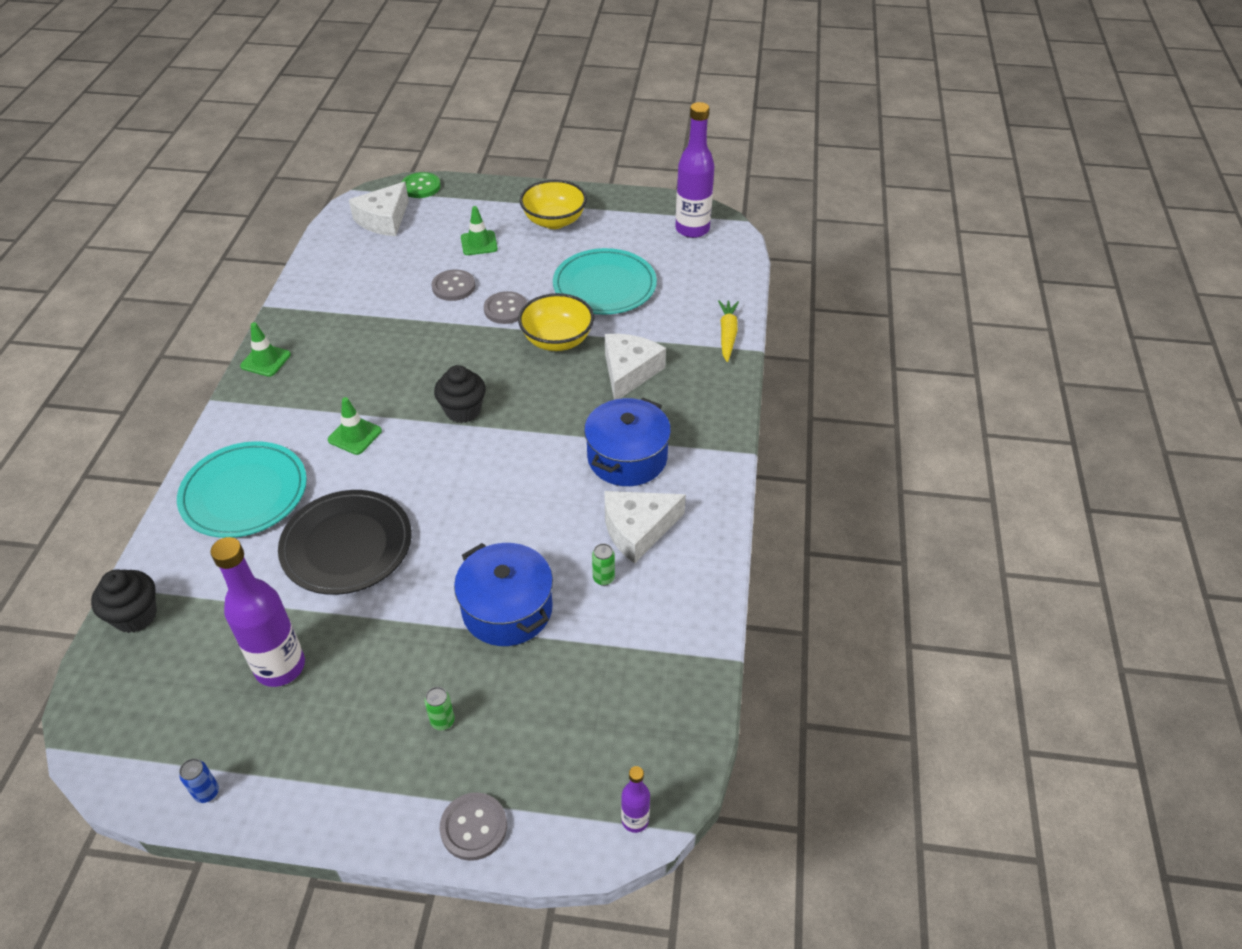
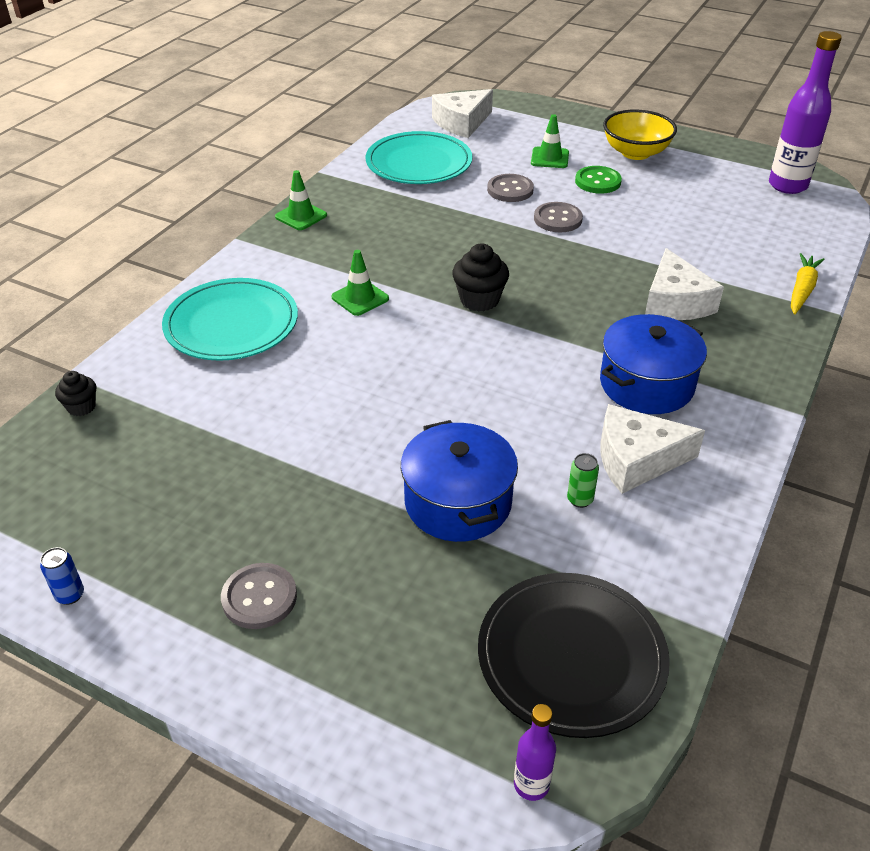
camera: 20 degrees right, 5 degrees down
(135, 615) = (81, 407): black cupcake -> black cupcake, size x0.62
(280, 667) = (196, 493): purple bottle -> none
(347, 545) = (311, 395): black plate -> black plate (571, 656)
(421, 187) = (508, 102): green button -> green button (598, 181)
(442, 721) = (343, 598): green can -> none
(474, 827) = (334, 727): grey button -> grey button (259, 597)
(557, 340) = (603, 257): yellow bowl -> none
(604, 286) = (672, 218): turquoise plate -> turquoise plate (419, 163)
(629, 372) = (675, 302): white cheese -> white cheese turned 135 degrees clockwise

